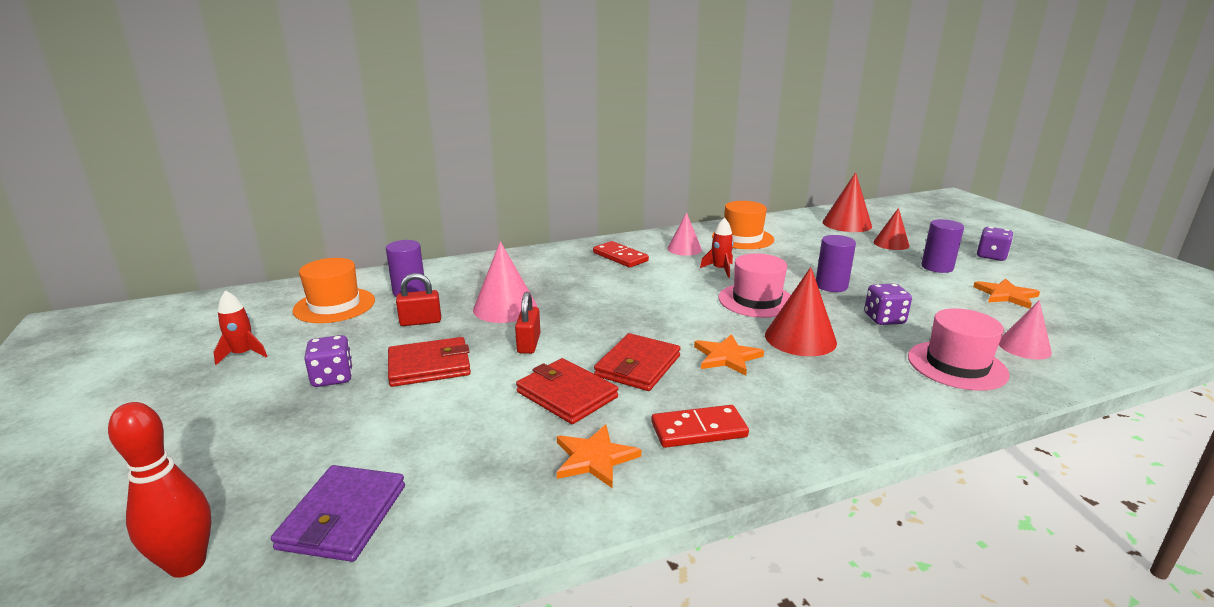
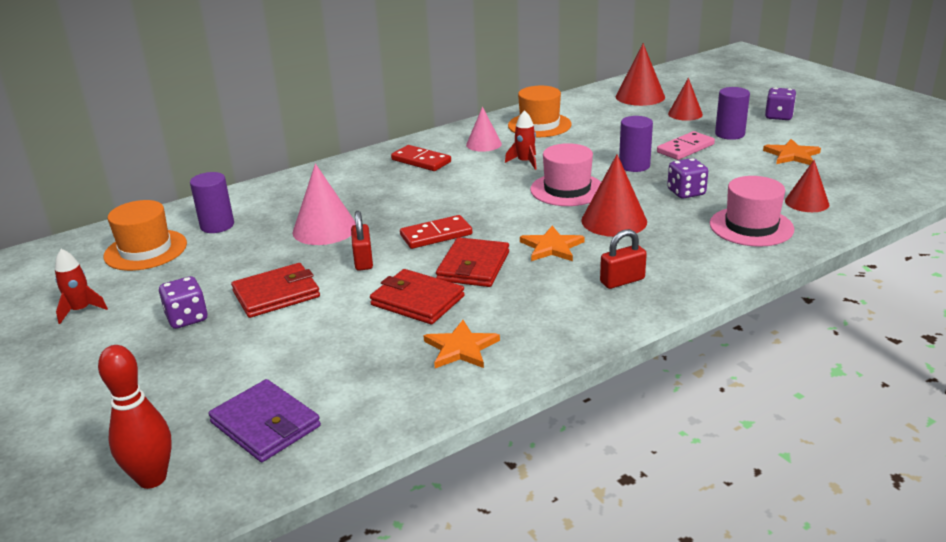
camera: 10 degrees left, 5 degrees up
(343, 516) = (265, 424): purple wallet -> purple wallet turned 45 degrees counterclockwise
(420, 321) = (245, 254): red padlock -> red padlock (622, 281)
(699, 430) = (542, 312): red domino -> red domino (436, 235)
(888, 275) = (685, 148): none -> pink domino
(1024, 347) = (807, 202): pink cone -> red cone

